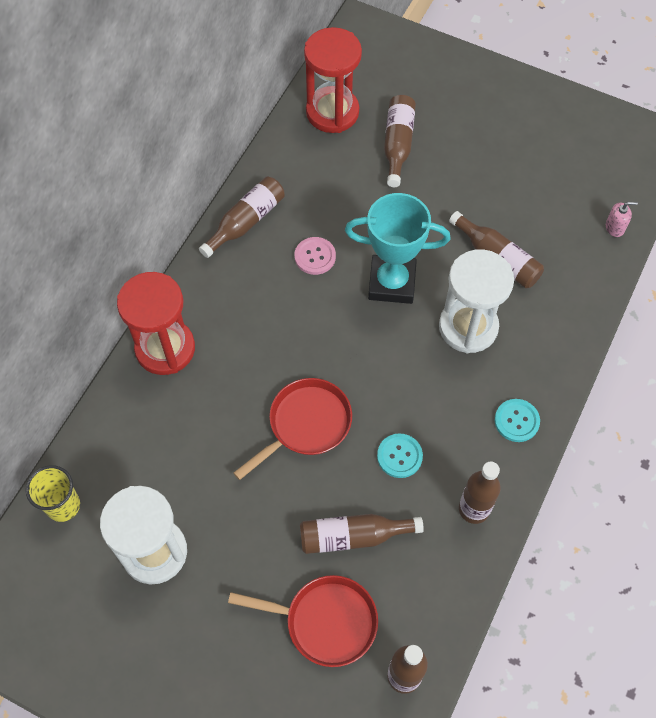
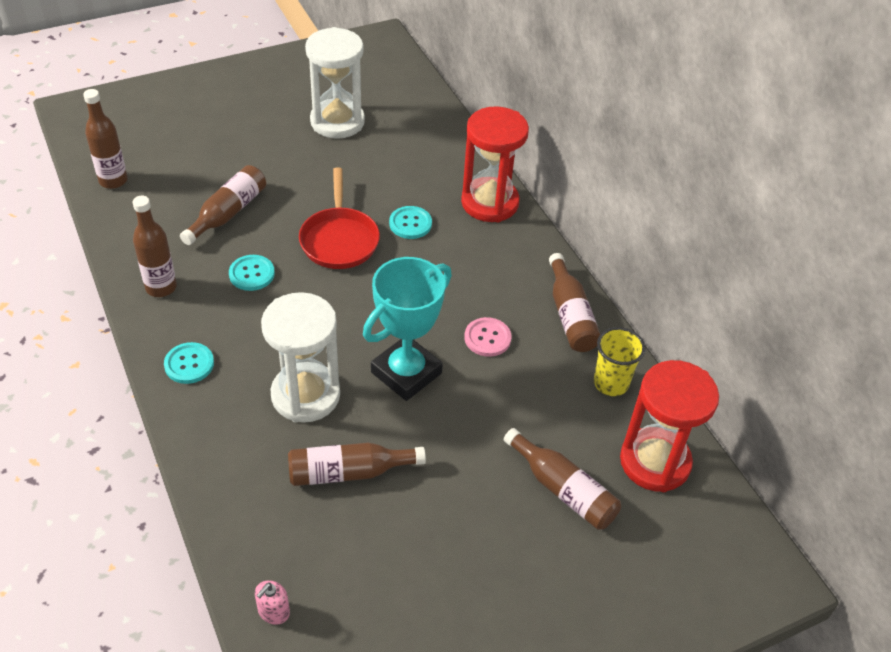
camera: 125 degrees right, 15 degrees down
(63, 505) = (418, 101): yellow cup -> yellow cup (611, 383)
(241, 387) = (410, 224): none -> turquoise button
(325, 621) = (194, 167): red pan -> none

